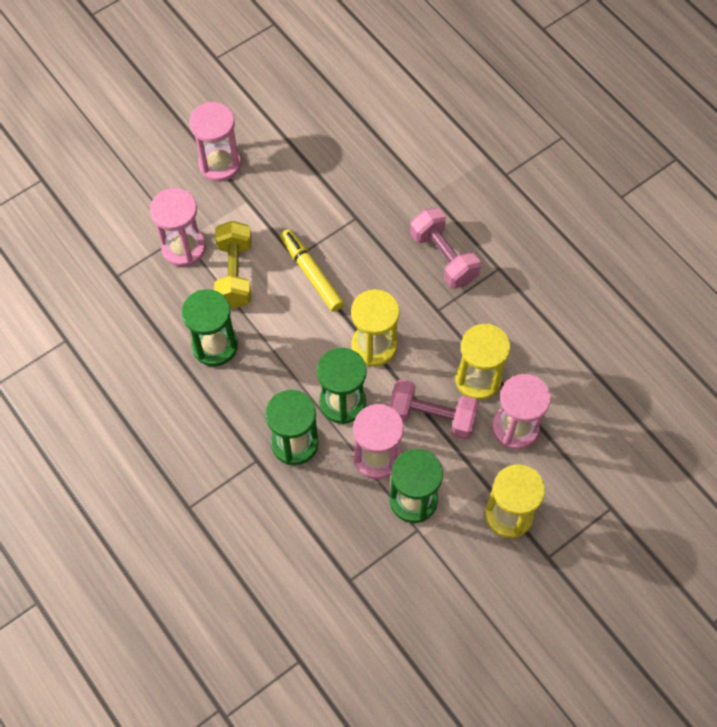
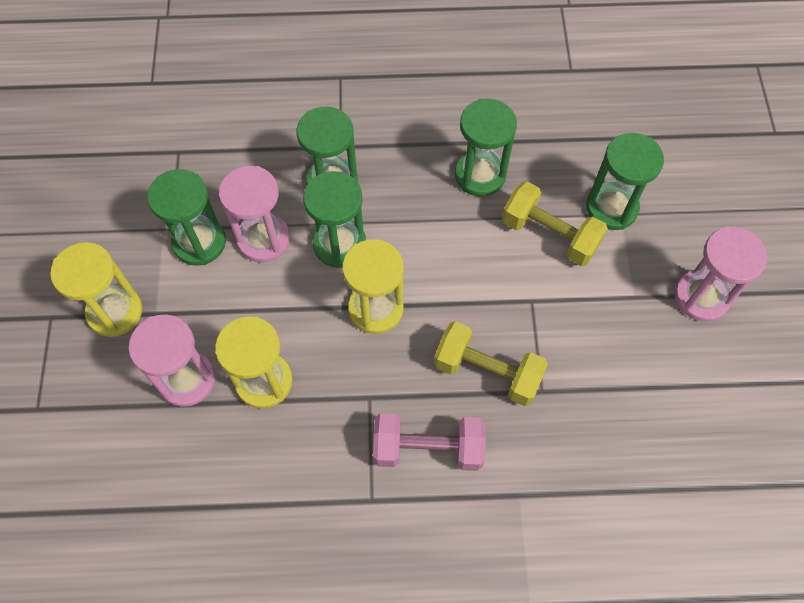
camera: 125 degrees right, 0 degrees up
(183, 248) = (611, 208): pink hourglass -> green hourglass
(311, 274) = (501, 303): yellow marker -> none
(367, 254) = (487, 372): none -> yellow dumbbell
(432, 417) = (262, 311): pink dumbbell -> none

